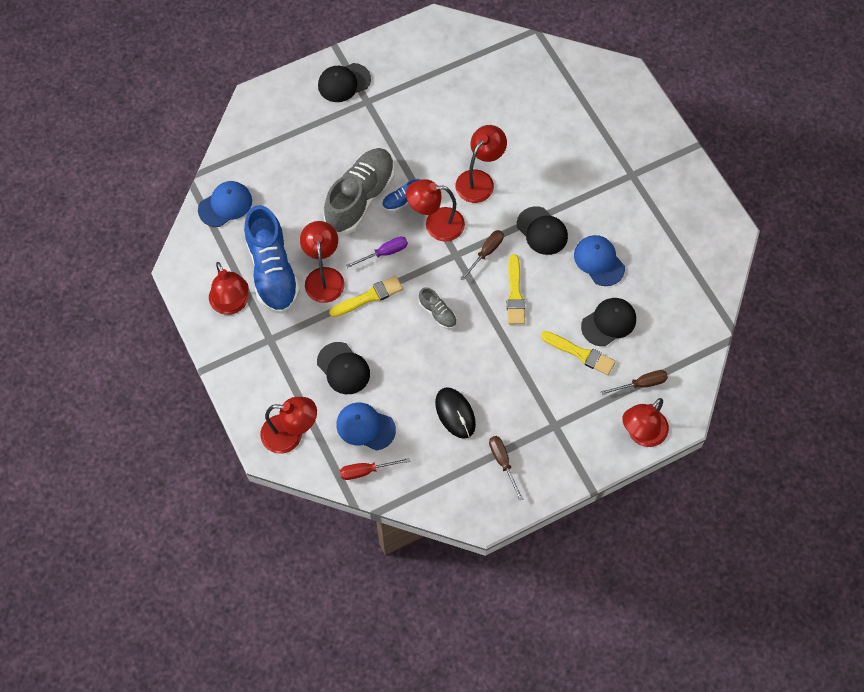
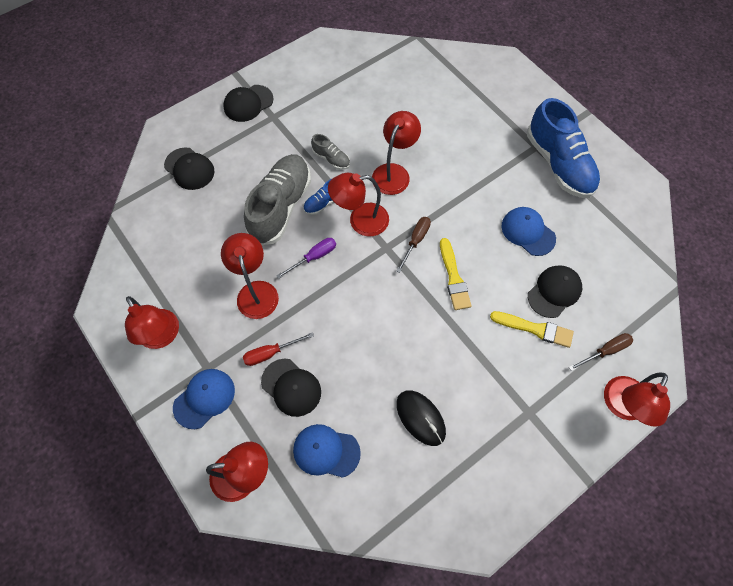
camera: 10 degrees left, 0 degrees up
(225, 205) = (145, 234): blue cap -> blue cap (204, 398)
(272, 271) = (201, 294): blue shoe -> blue shoe (558, 164)
(366, 471) = (336, 504): red screwdriver -> red screwdriver (271, 353)
(369, 297) = (306, 305): yellow brush -> none
(437, 313) = (379, 310): grey shoe -> grey shoe (331, 159)
(503, 462) = (484, 466): brown screwdriver -> none
(542, 231) = (465, 211): black cap -> black cap (189, 169)

